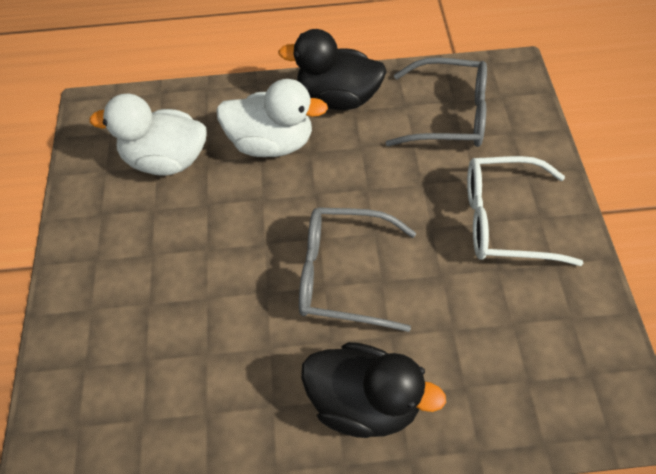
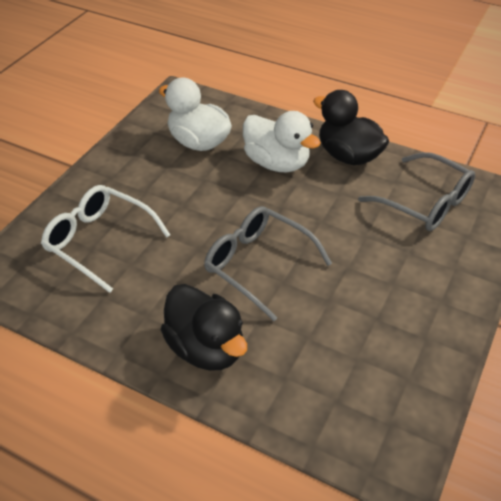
camera: 30 degrees right, 10 degrees down
(504, 221) = (409, 290): white glasses -> white glasses (99, 241)

